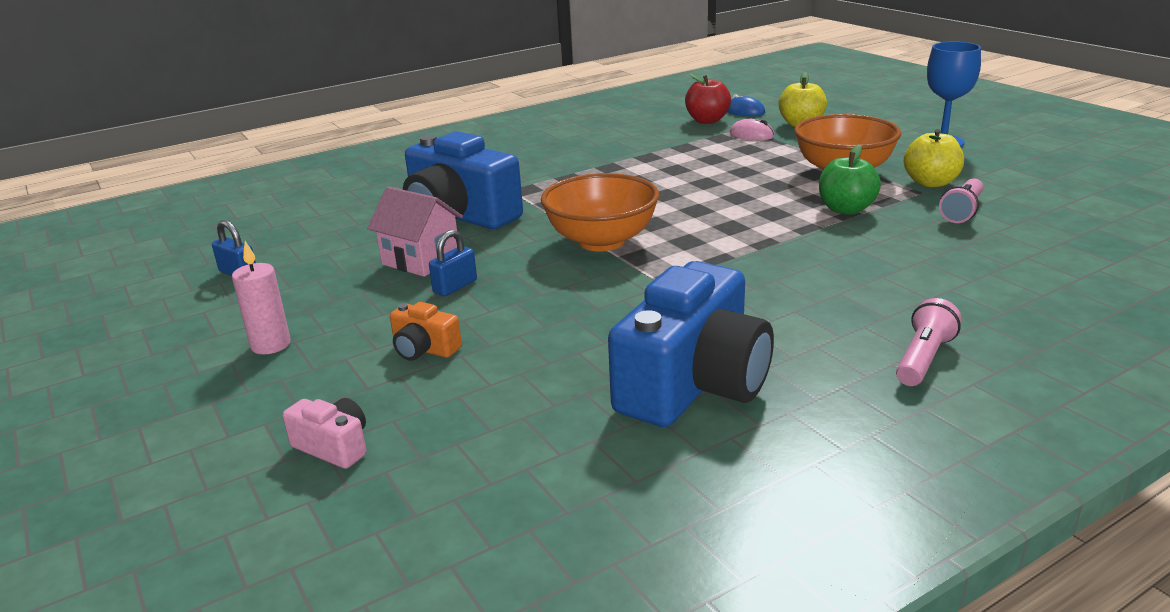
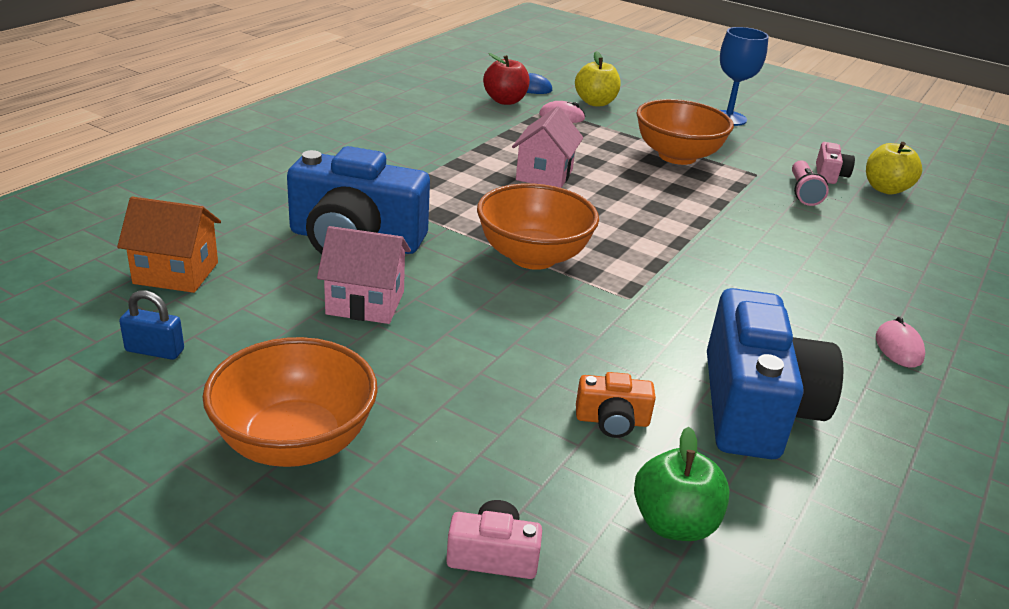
camera: 30 degrees left, 5 degrees up
(271, 345) = (295, 442): pink candle -> orange bowl
(303, 226) = (176, 273): none -> orange house
(424, 349) = (475, 415): orange camera -> orange camera (612, 420)
(455, 286) = (435, 332): blue padlock -> none
(682, 180) = (544, 175): none -> pink house
(846, 209) = (714, 198): green apple -> green apple (674, 523)
(923, 359) = (898, 347): pink flashlight -> pink mouse
(930, 183) = (755, 163): yellow apple -> yellow apple (885, 189)
(1016, 198) = (829, 175): none -> pink camera

